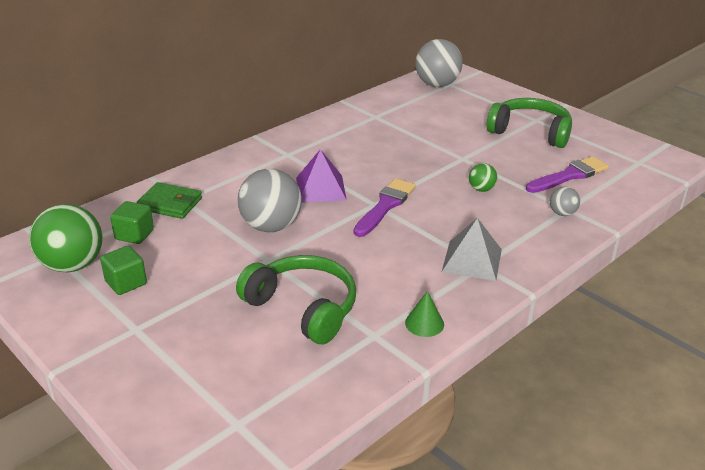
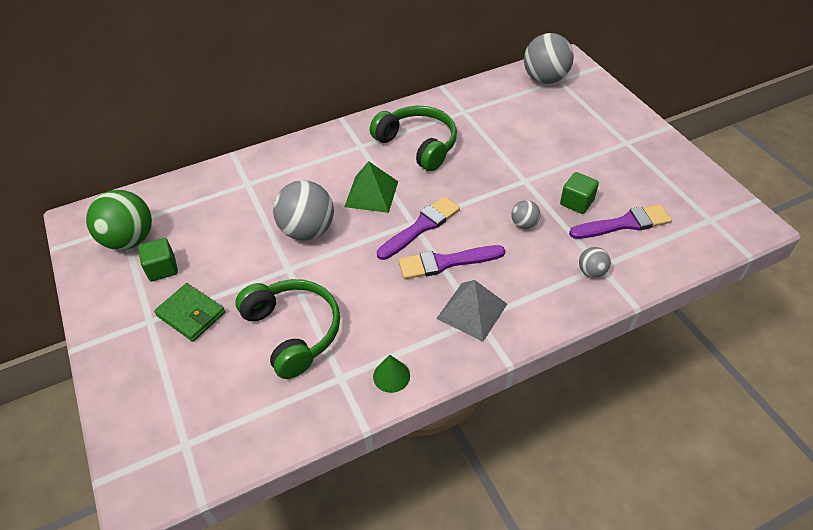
camera: 20 degrees right, 15 degrees up
(134, 235) = (191, 216): green cube -> green cube (576, 202)
(170, 204) = (234, 187): green wallet -> green wallet (191, 314)
(321, 188) = (371, 194): purple pyramid -> green pyramid
(425, 228) = (445, 262): none -> purple brush
(481, 189) = (524, 224): green ball -> grey ball
(530, 132) = (612, 158): green headphones -> green headphones (417, 145)

